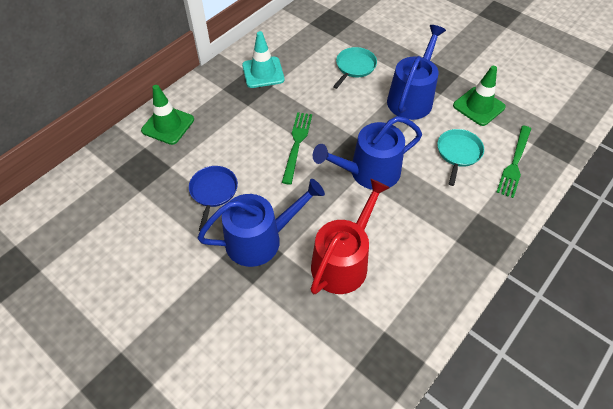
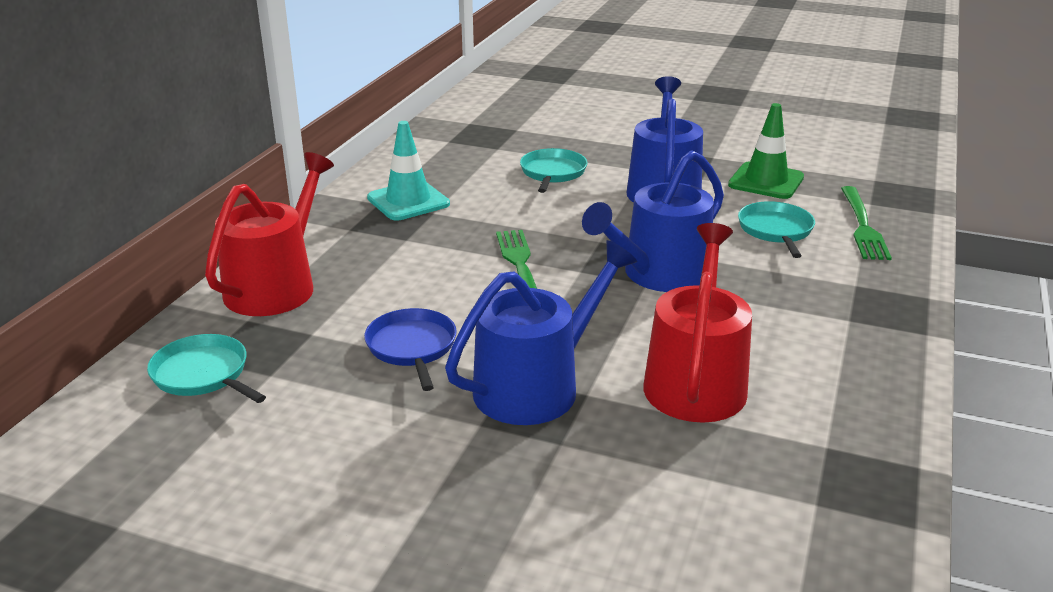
camera: 20 degrees left, 25 degrees down
(110, 182) = (203, 374): none -> turquoise pan
(168, 125) = (276, 286): green traffic cone -> red watering can

